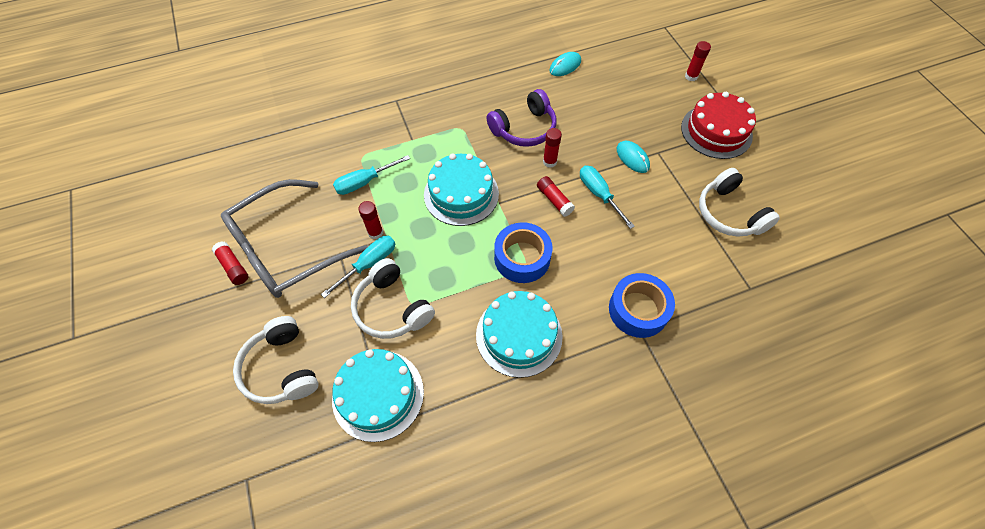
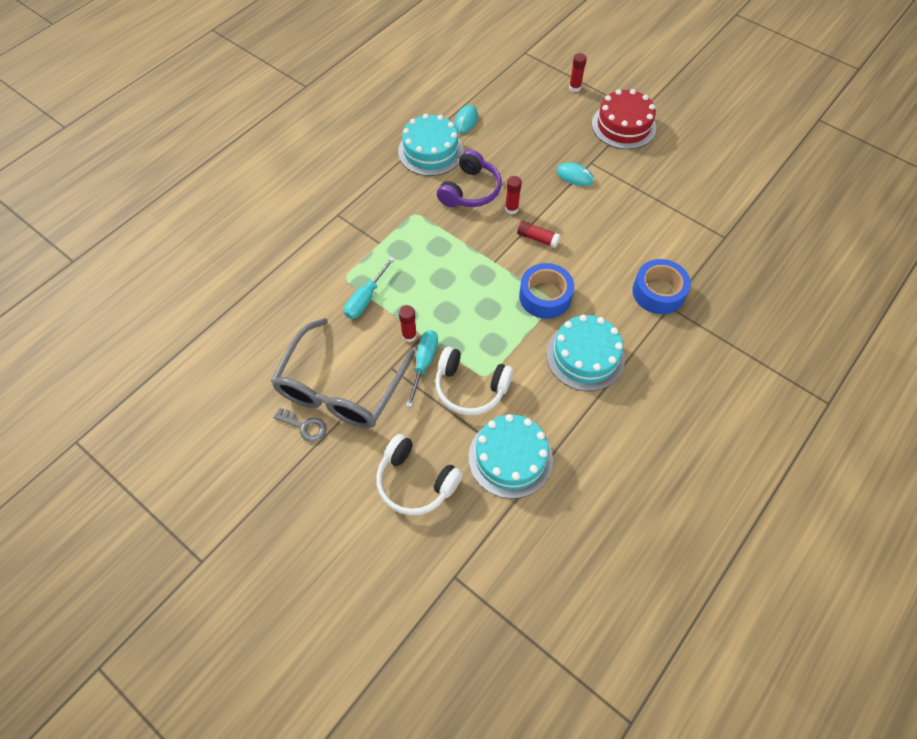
camera: 30 degrees left, 0 degrees up
(233, 267) = (304, 426): red glue stick -> grey key
(461, 194) = (458, 269): turquoise cake -> turquoise cake (430, 151)
(599, 194) = (569, 217): turquoise screwdriver -> none
(729, 213) = (675, 187): white headphones -> none

